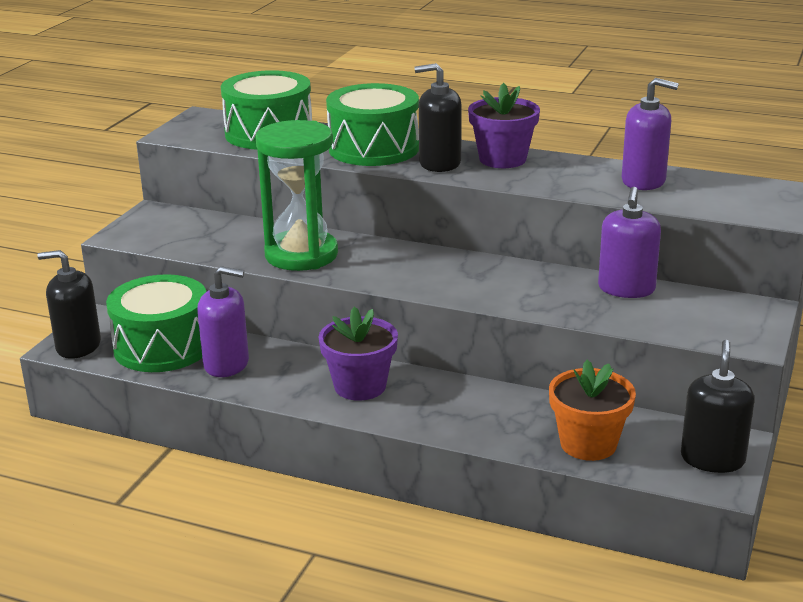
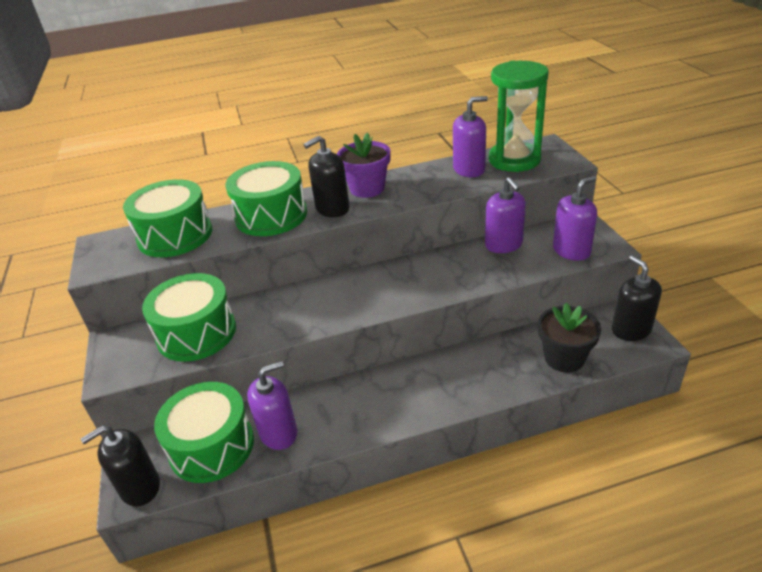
camera: 35 degrees left, 10 degrees up
(222, 235) = (196, 333): none -> green drum
(301, 255) = (276, 320): green hourglass -> green hourglass (514, 160)
(360, 386) = (389, 396): purple flower pot -> none
(588, 444) = (564, 358): orange flower pot -> black flower pot
(698, 325) = (571, 250): none -> purple soap dispenser

